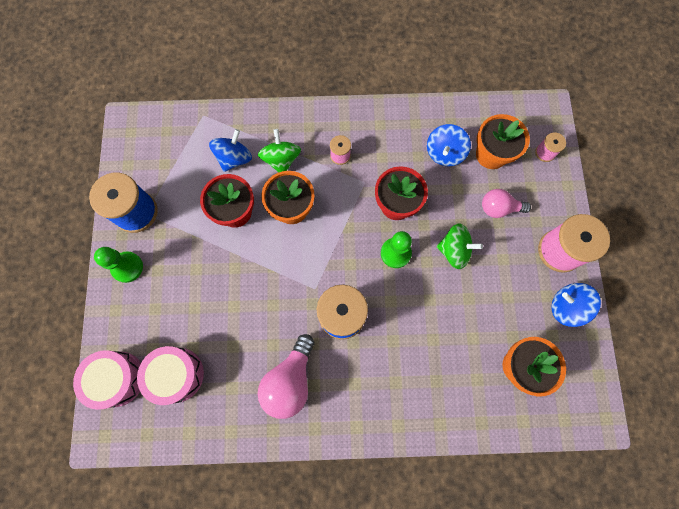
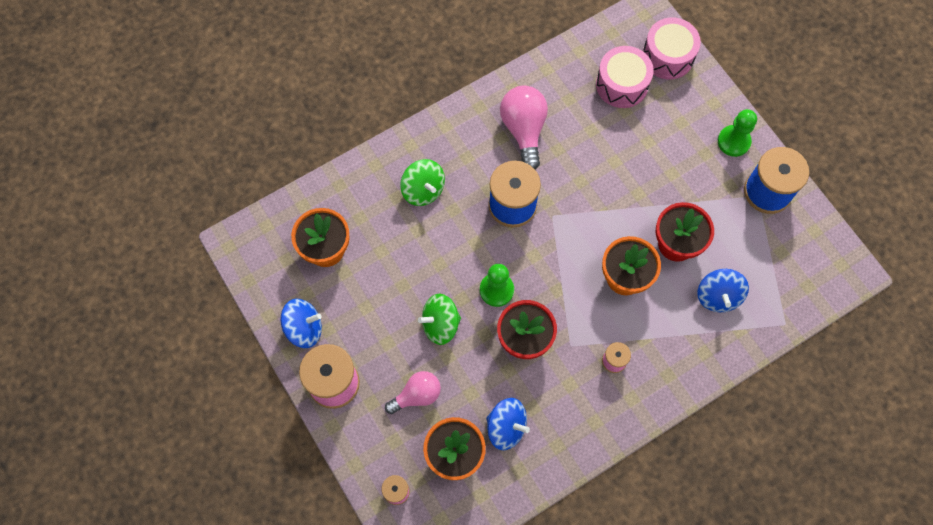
camera: 150 degrees right, 5 degrees down
(281, 160) = (670, 322): green spinning top -> green spinning top (423, 190)
(444, 153) = (506, 427): blue spinning top -> blue spinning top turned 120 degrees clockwise

